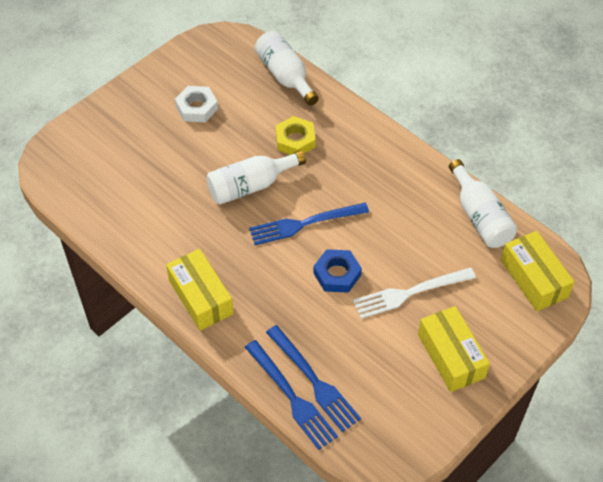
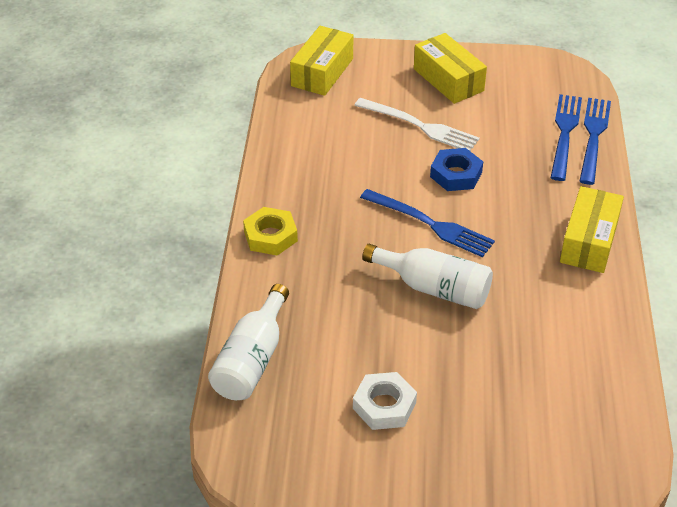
camera: 130 degrees left, 10 degrees down
(295, 140) = (337, 292): yellow nut -> yellow nut (270, 236)
(451, 356) = (448, 80): yellow box -> yellow box turned 60 degrees counterclockwise
(480, 216) = (290, 126): white bottle -> none

